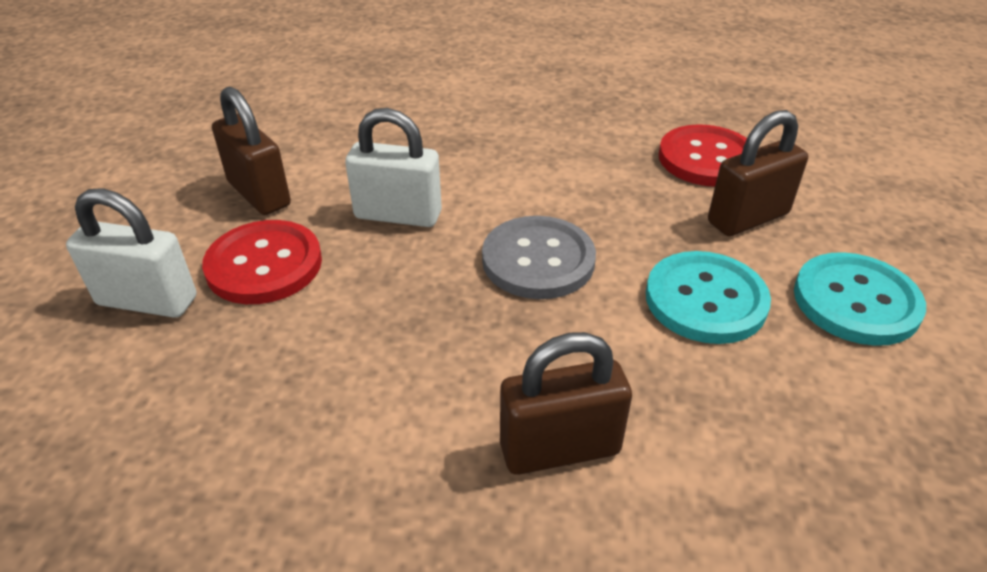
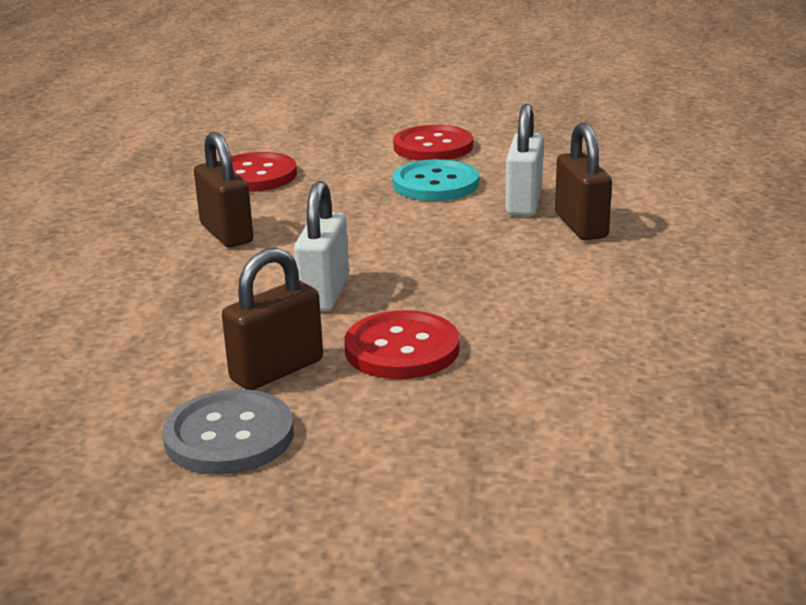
camera: 90 degrees left, 15 degrees down
(147, 301) = (460, 401): white padlock -> white padlock (523, 203)
(538, 260) = (392, 234): grey button -> grey button (229, 436)
(748, 218) = (341, 167): brown padlock -> brown padlock (226, 233)
(856, 301) = (433, 146): turquoise button -> red button

